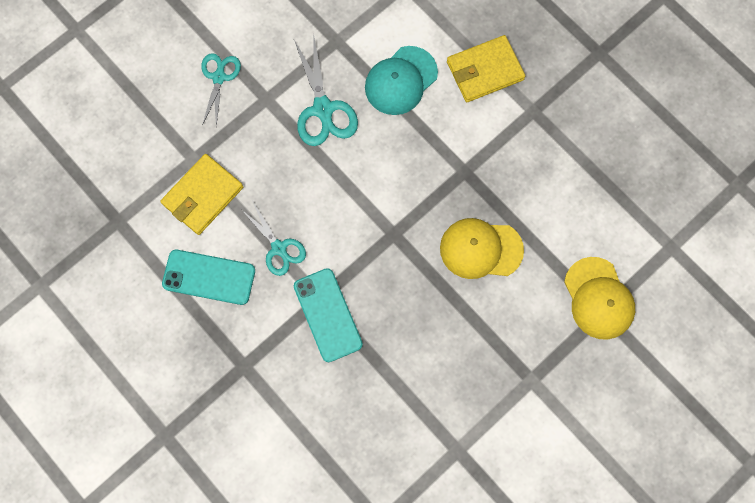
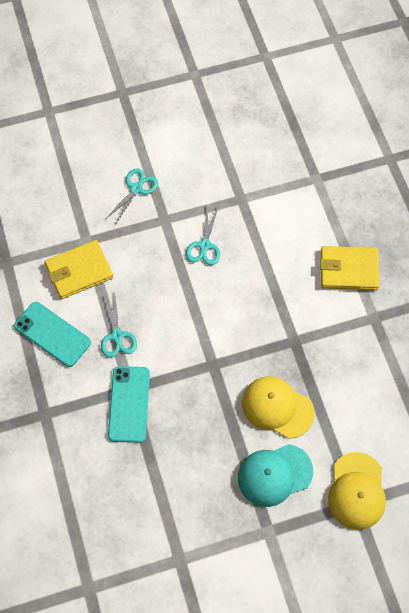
camera: 25 degrees right, 10 degrees down
(323, 109) = (204, 245): turquoise scissors -> turquoise scissors, size x0.66
(401, 81) = (276, 249): turquoise cap -> turquoise cap (274, 475)

